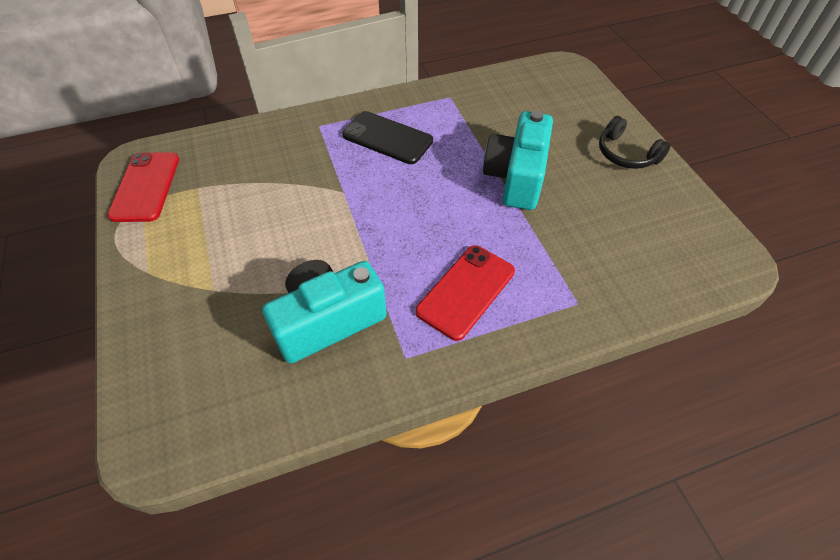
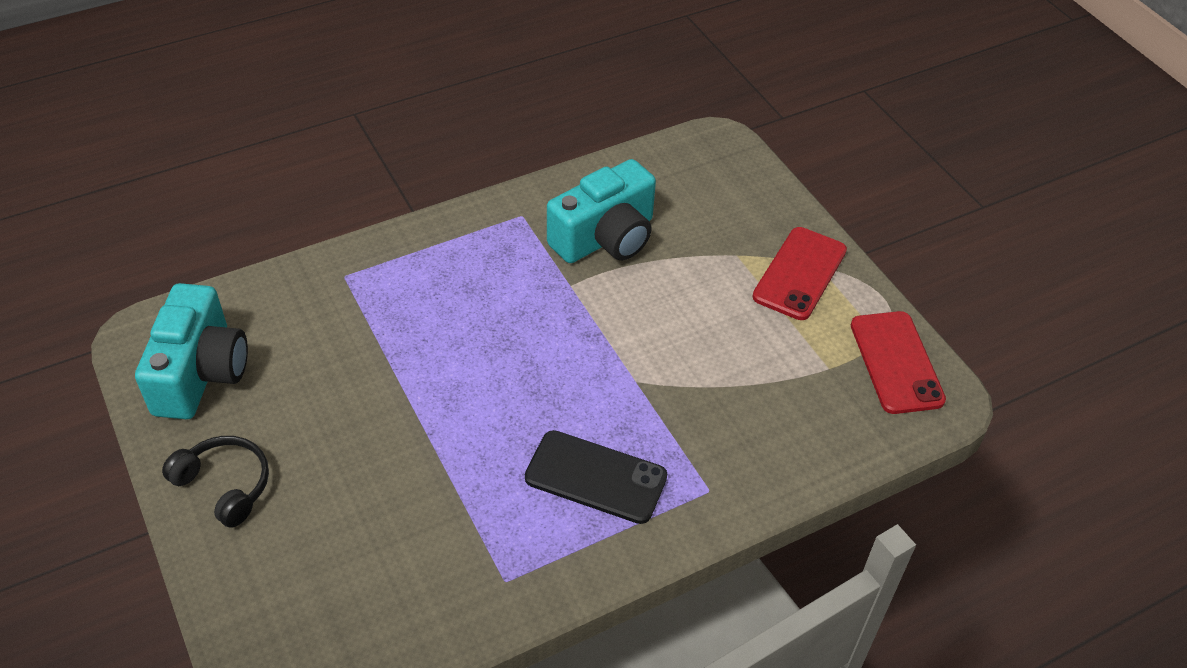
camera: 170 degrees right, 5 degrees down
(466, 291) = (465, 276): red phone -> red phone (800, 274)
(516, 177) = (399, 427): turquoise camera -> turquoise camera (201, 373)

